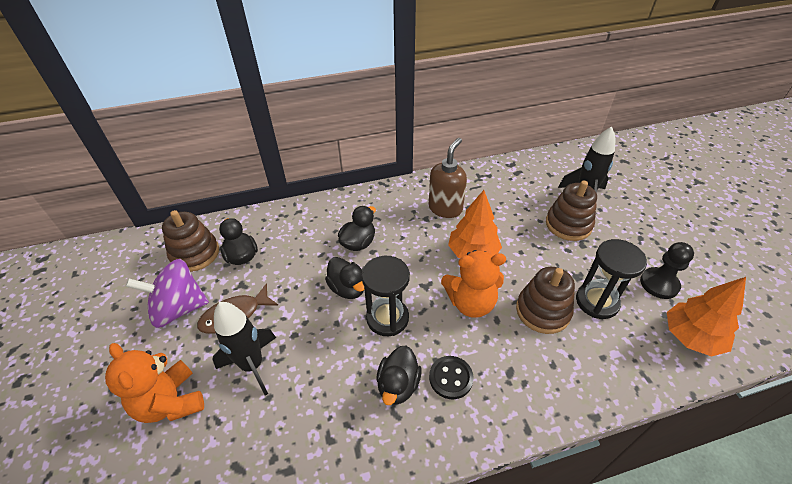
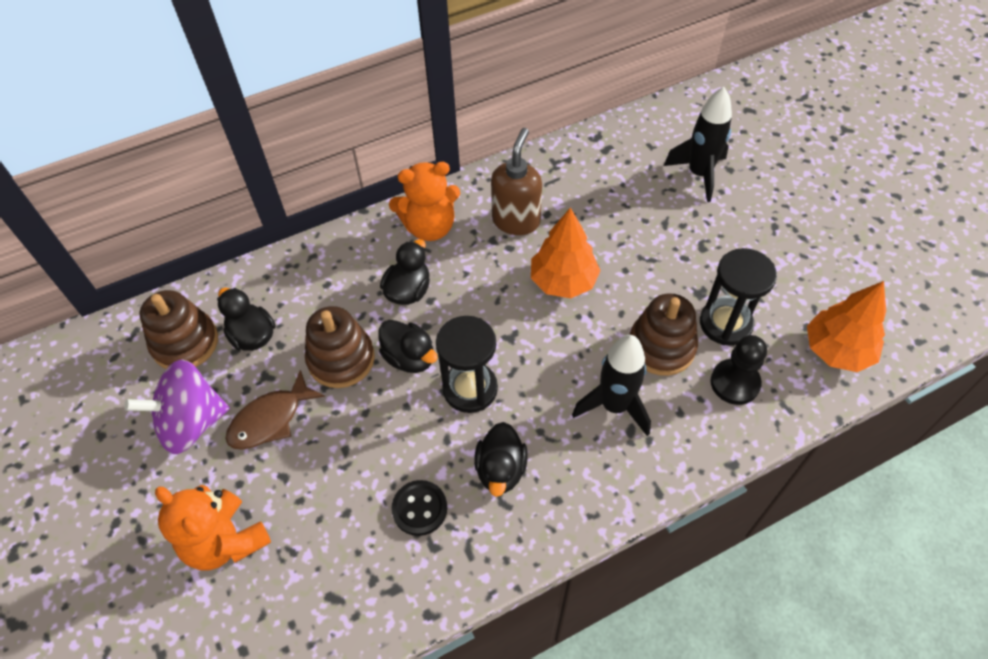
camera: 10 degrees left, 10 degrees up
(252, 365) = (314, 478): black rocket -> black rocket (614, 406)
(450, 378) = (562, 450): black button -> black button (419, 508)
(471, 303) = (571, 351): orange teddy bear -> orange teddy bear (429, 227)
(568, 224) = (682, 221): brown stacking toy -> brown stacking toy (341, 359)
(659, 284) = (799, 287): black pawn -> black pawn (735, 383)

